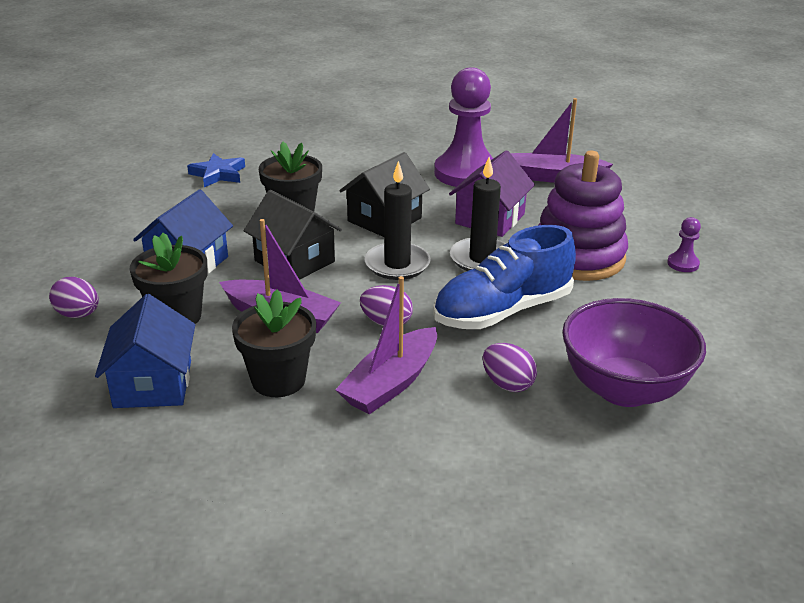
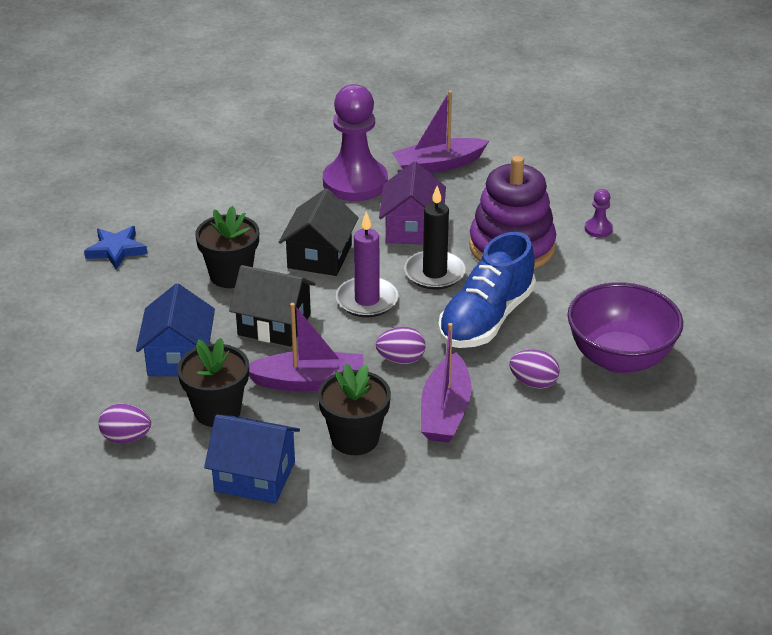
camera: 25 degrees left, 5 degrees up
(153, 384) = (255, 476): blue house -> blue house turned 45 degrees counterclockwise
(397, 264) = (367, 300): black candle -> purple candle

